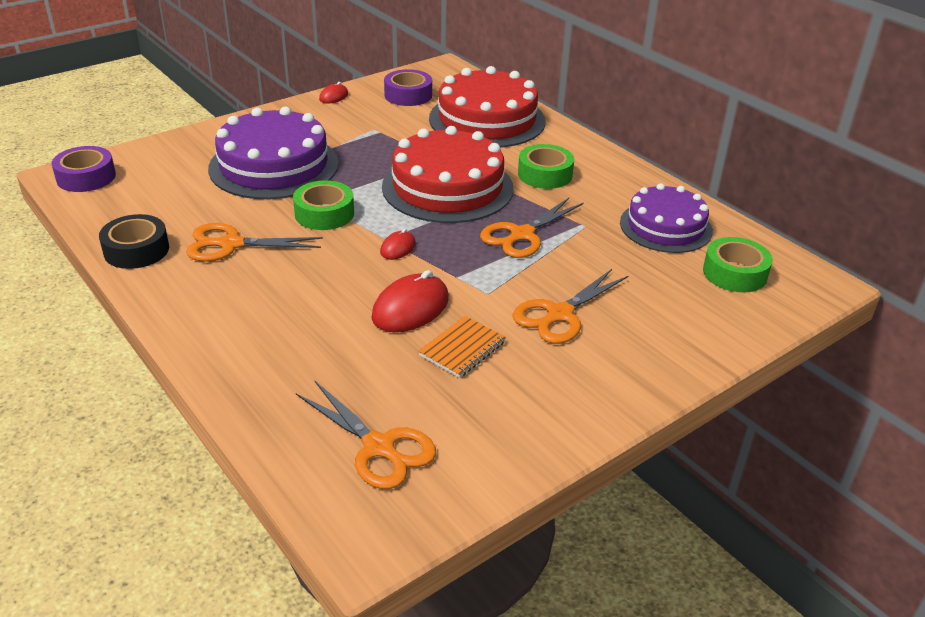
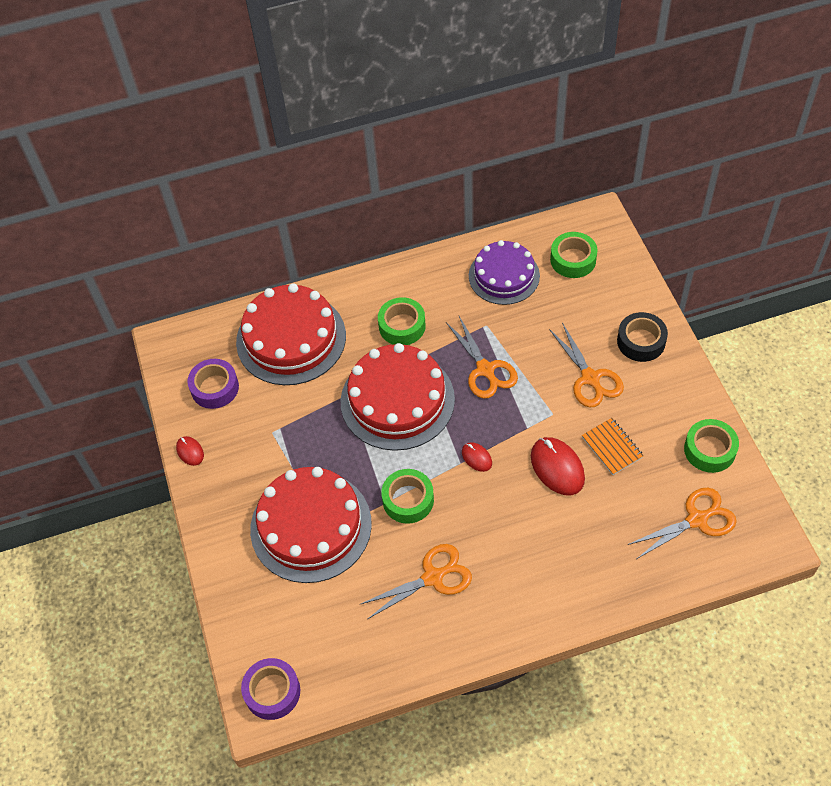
camera: 65 degrees left, 20 degrees up
(136, 250) = (418, 652): black tape -> black tape (641, 341)
(231, 244) = (433, 577): orange scissors -> orange scissors turned 135 degrees counterclockwise
(274, 166) = (311, 526): purple cake -> red cake
(504, 444) = (709, 450): none -> green tape

